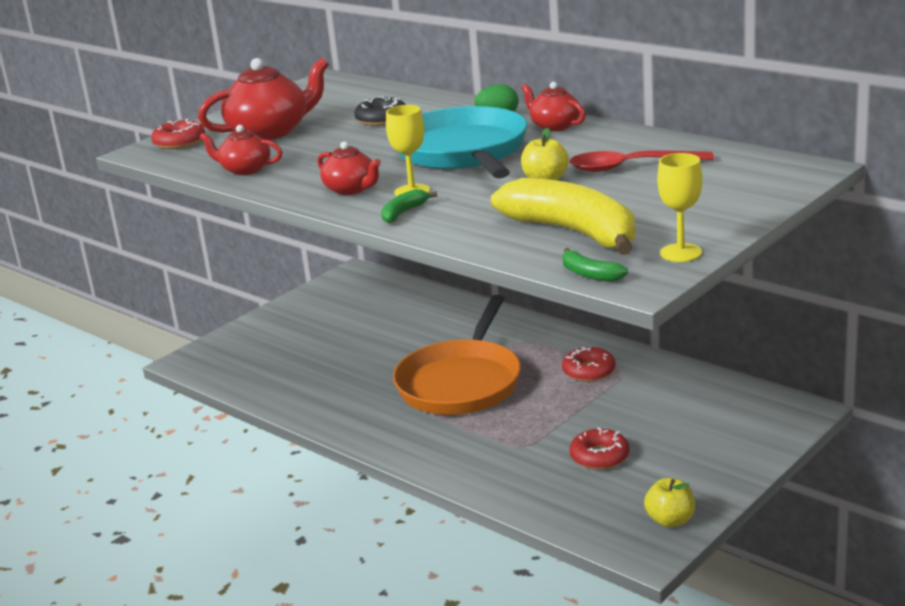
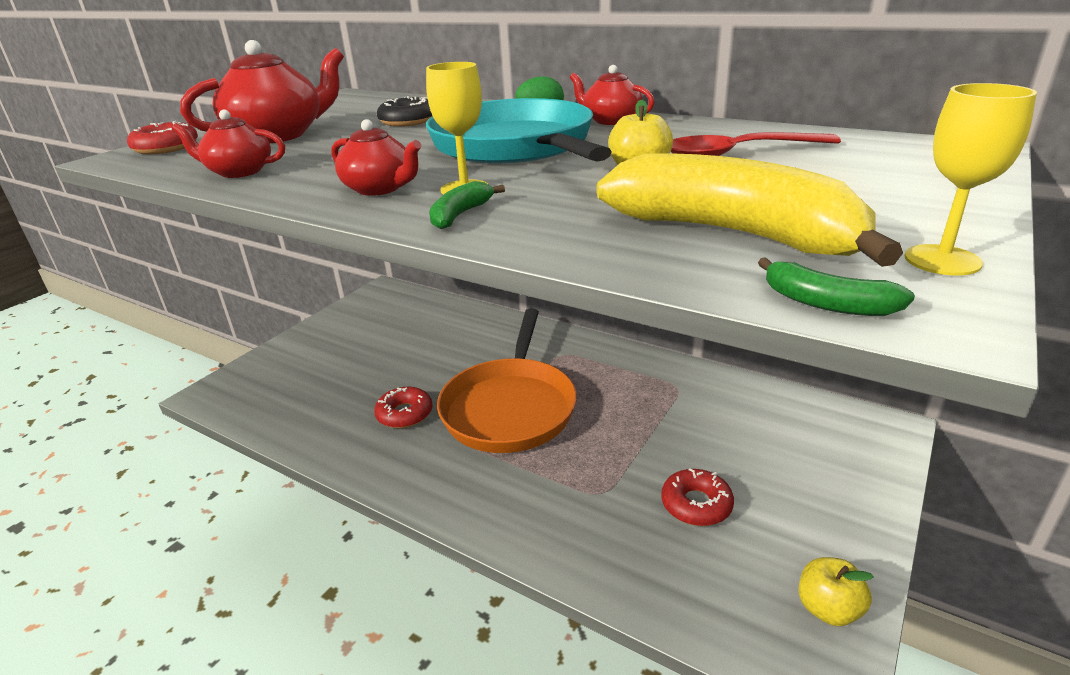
camera: 10 degrees left, 5 degrees up
(589, 371) = (641, 387): red donut -> red donut (404, 414)

